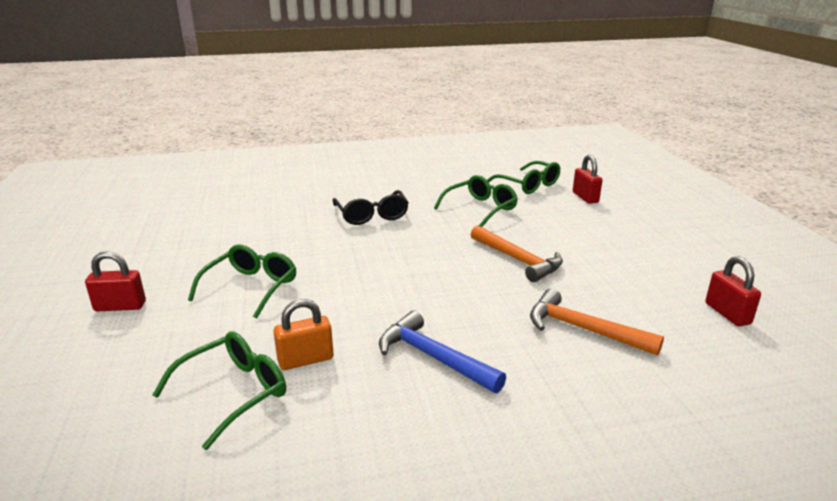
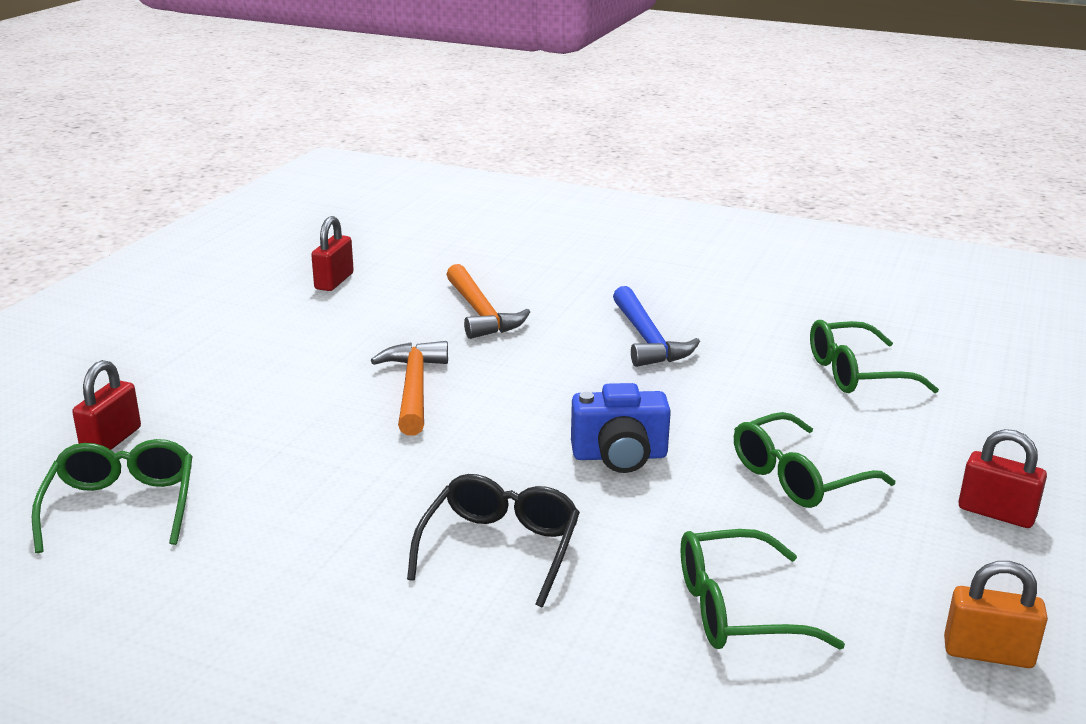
camera: 145 degrees left, 0 degrees up
(305, 360) = (772, 376): orange padlock -> orange padlock (988, 653)
(361, 265) = (619, 456): none -> blue camera
(480, 208) = (304, 486): green glasses -> green glasses (736, 609)

